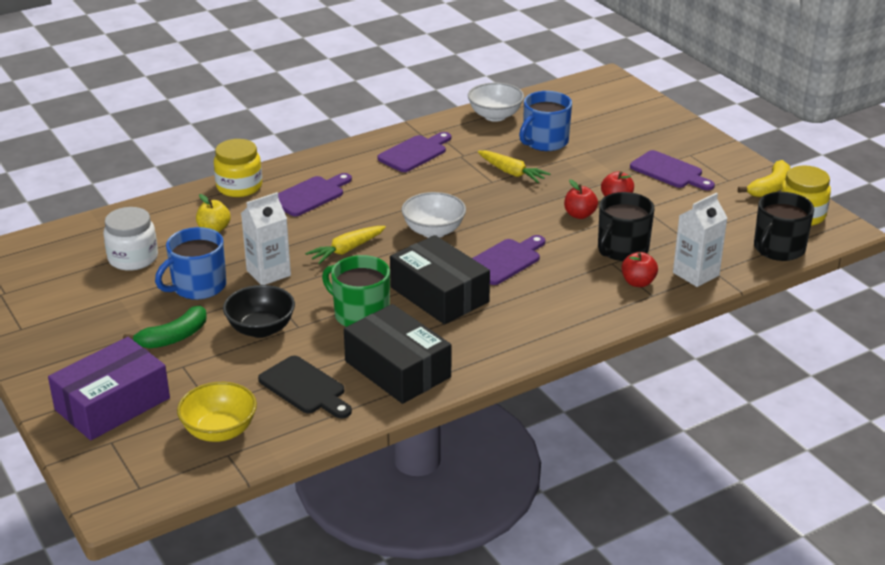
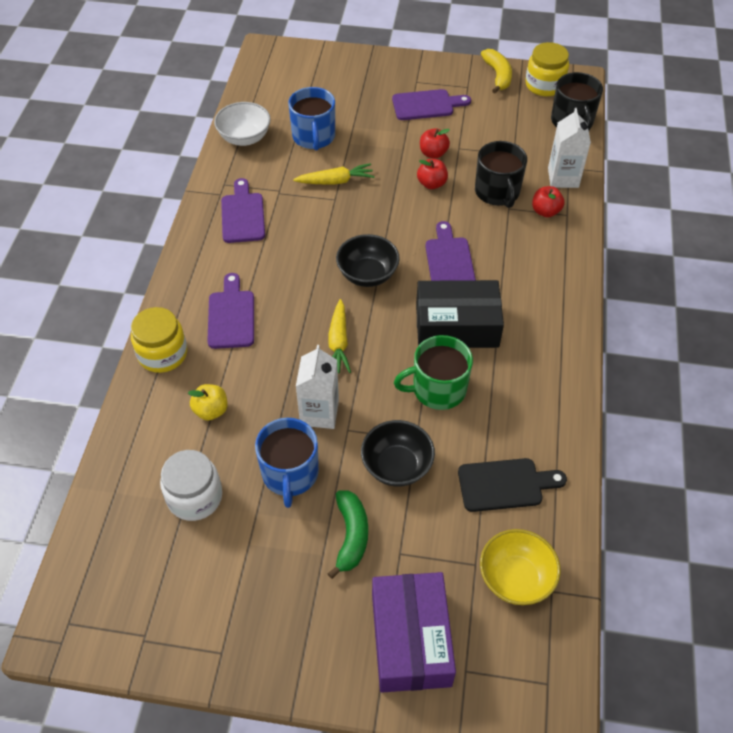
camera: 50 degrees left, 20 degrees up
(398, 369) = (531, 410): black box -> none
(433, 231) = (367, 274): white bowl -> black bowl

